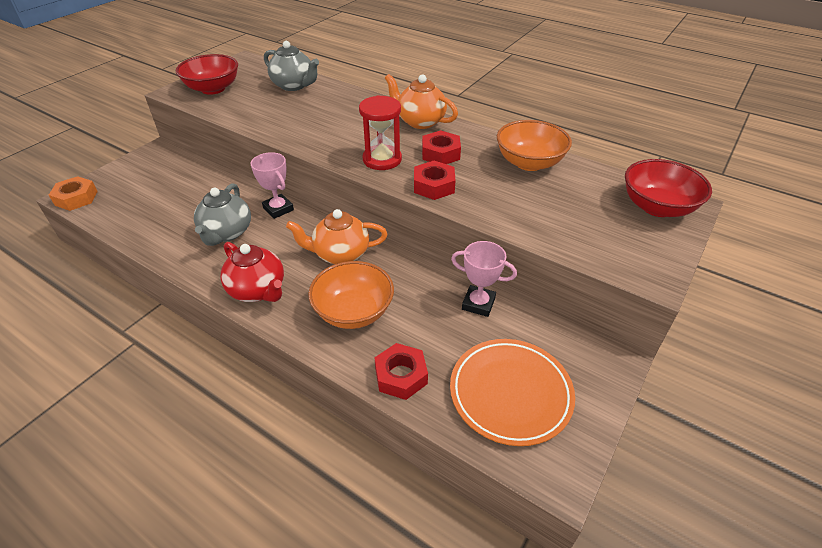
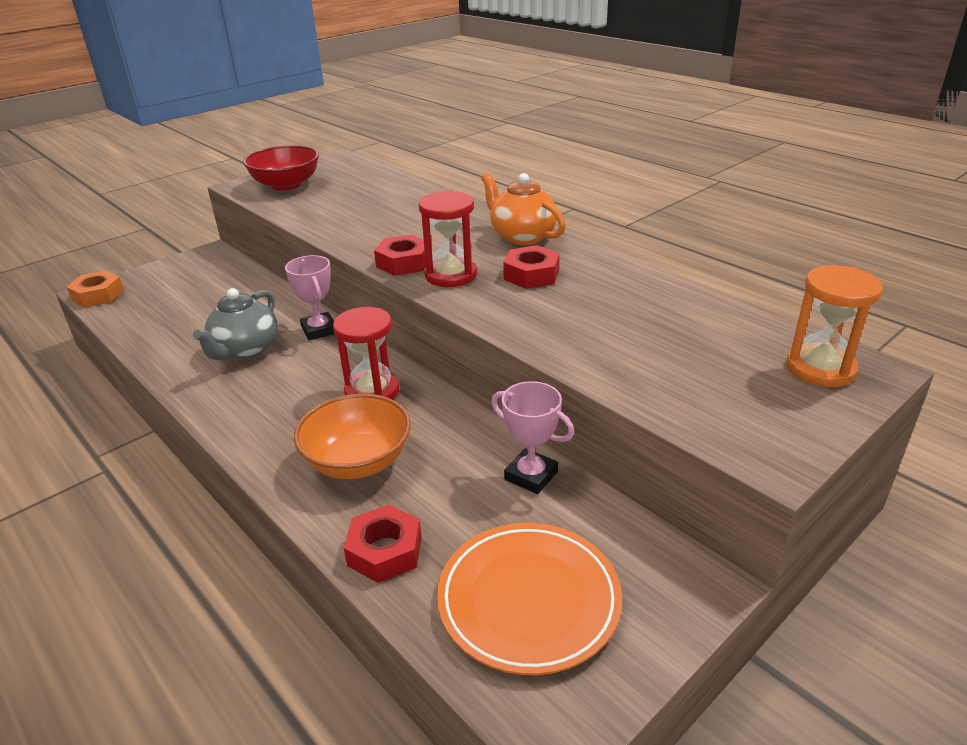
camera: 15 degrees right, 10 degrees down
(258, 290) = (251, 420): red teapot -> none
(294, 85) = (383, 187): grey teapot -> none
(340, 254) = (372, 391): orange teapot -> red hourglass
(434, 186) = (503, 311): red nut -> red nut (403, 263)
(529, 163) = (650, 296): orange bowl -> none
(657, 207) = (820, 368): red bowl -> orange hourglass

